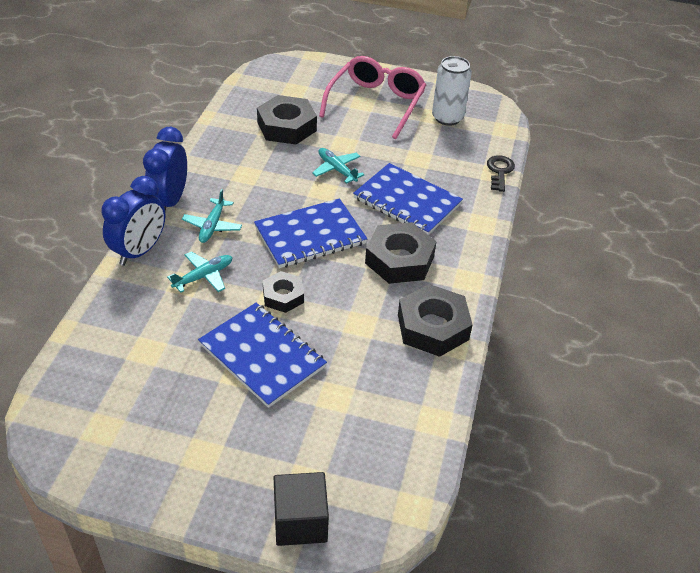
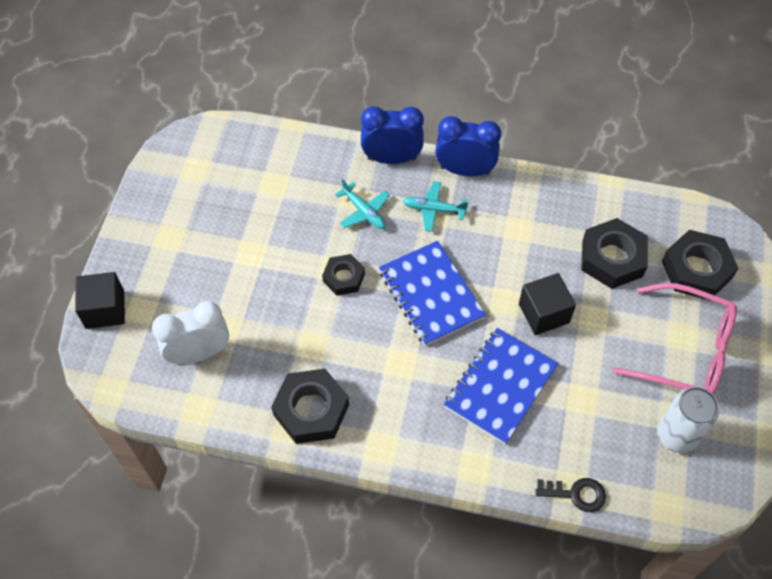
camera: 90 degrees right, 15 degrees up
(139, 251) = (391, 158): blue clock -> blue clock turned 150 degrees clockwise
(262, 356) = (270, 268): blue notebook -> none
(337, 169) = (543, 313): turquoise plane -> black cube
(366, 420) = (199, 353): none -> white clock
(399, 260) = (404, 379): black nut -> black nut (696, 270)

